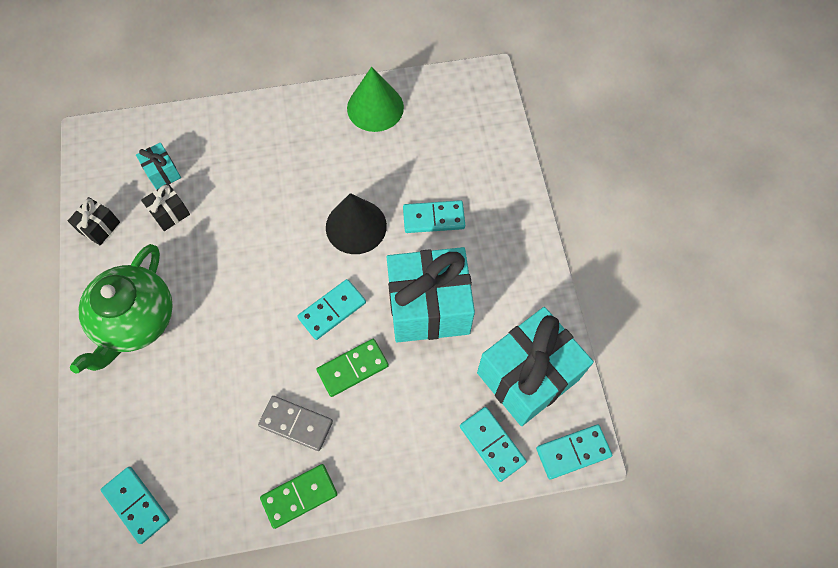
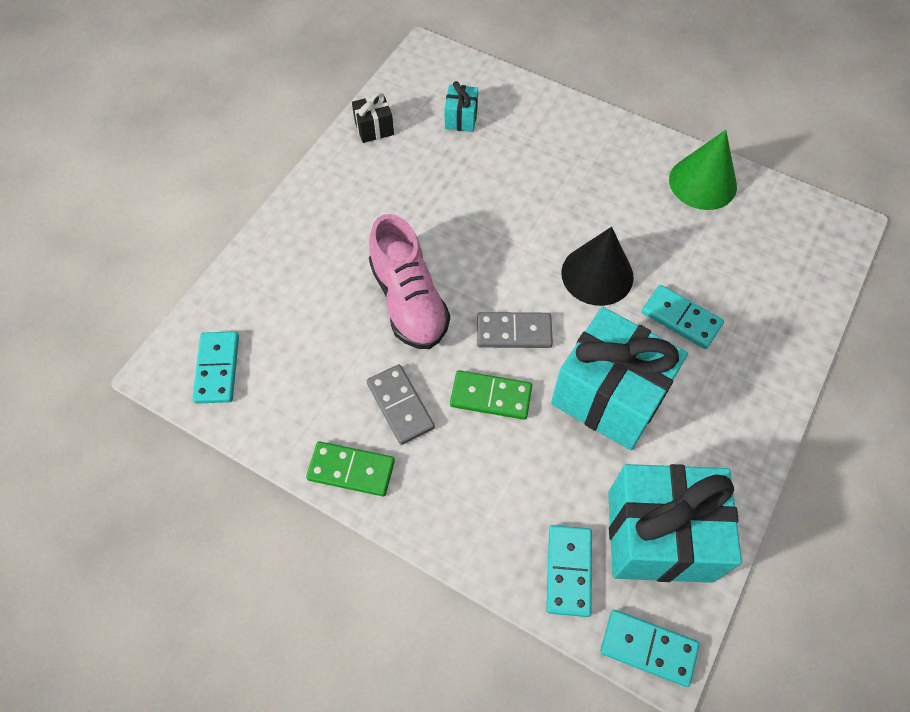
camera: 40 degrees right, 5 degrees down
(135, 320) = (340, 221): green teapot -> none
(170, 213) = (440, 154): black gift -> none
(239, 343) = (409, 301): none -> pink shoe
(332, 310) = (514, 332): turquoise domino -> grey domino

